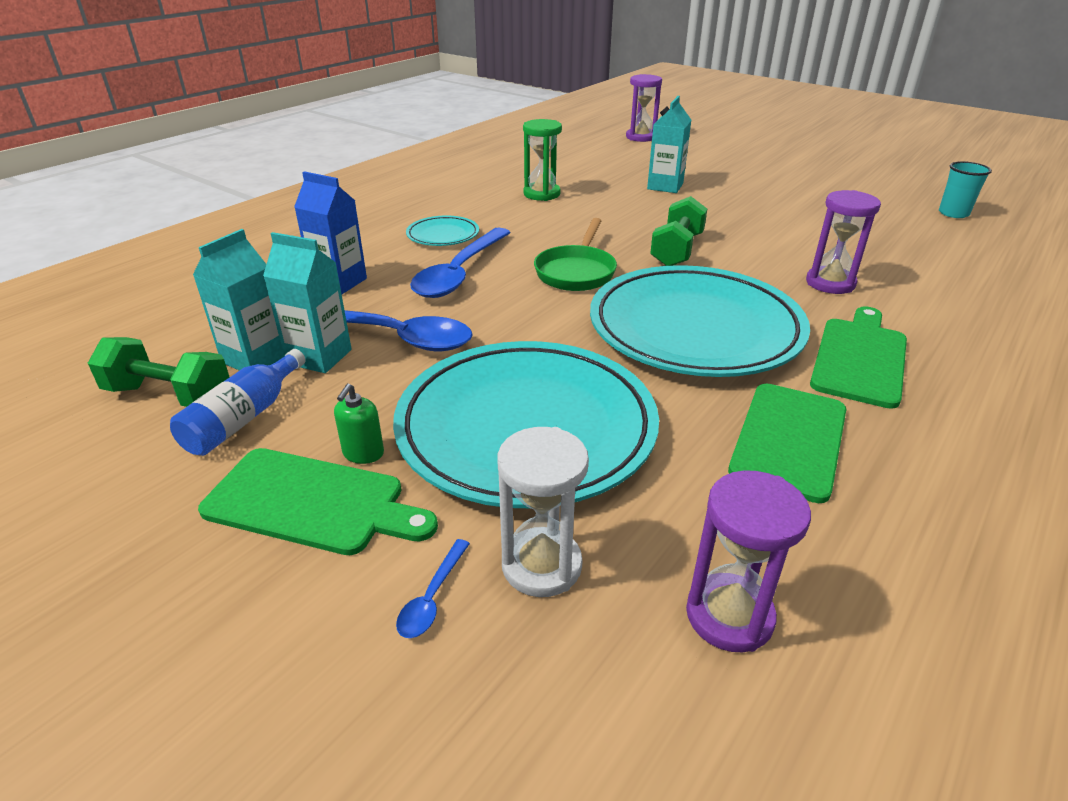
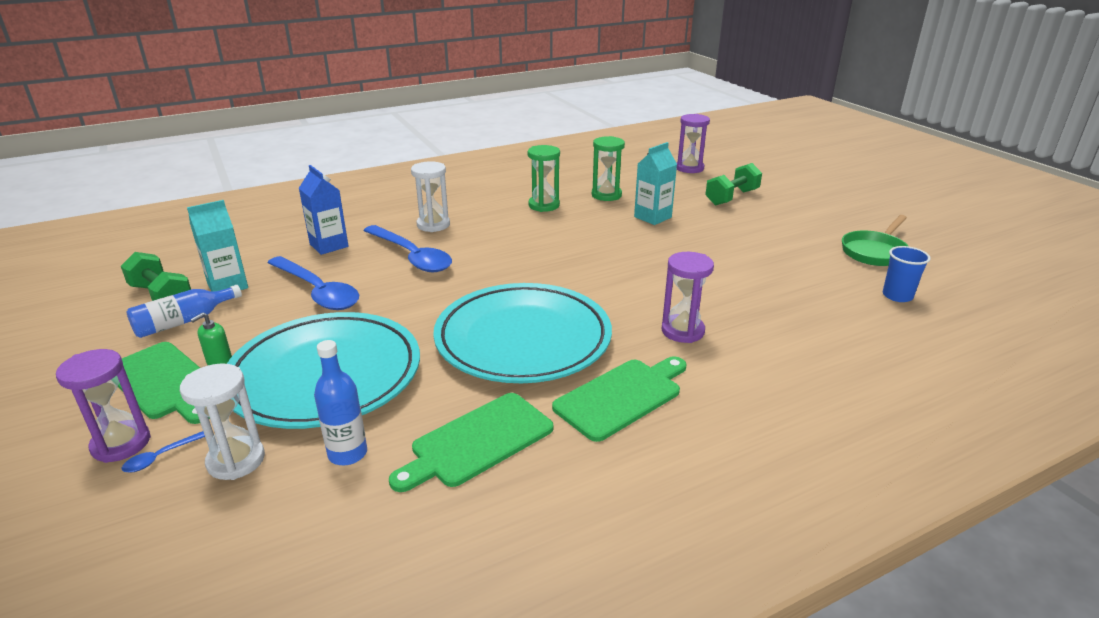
camera: 25 degrees right, 5 degrees down
(319, 357) = (262, 294): turquoise carton -> none
(443, 235) = (433, 225): turquoise plate -> white hourglass
(460, 273) = (411, 256): blue spoon -> blue spoon turned 90 degrees counterclockwise
(576, 272) = (492, 274): green pan -> green pan (875, 252)
(593, 174) = (606, 195): none -> green hourglass
(668, 507) = (347, 454): none -> blue bottle
(676, 250) = (590, 274): green dumbbell -> green dumbbell (731, 197)
(729, 616) = (301, 529): purple hourglass -> purple hourglass (121, 444)
(953, 213) = (897, 296): turquoise cup -> blue cup

